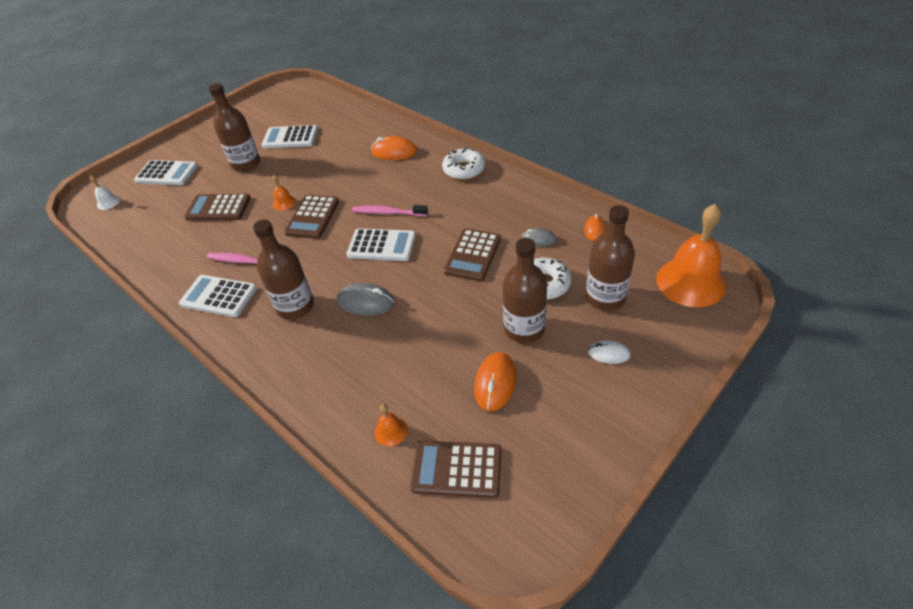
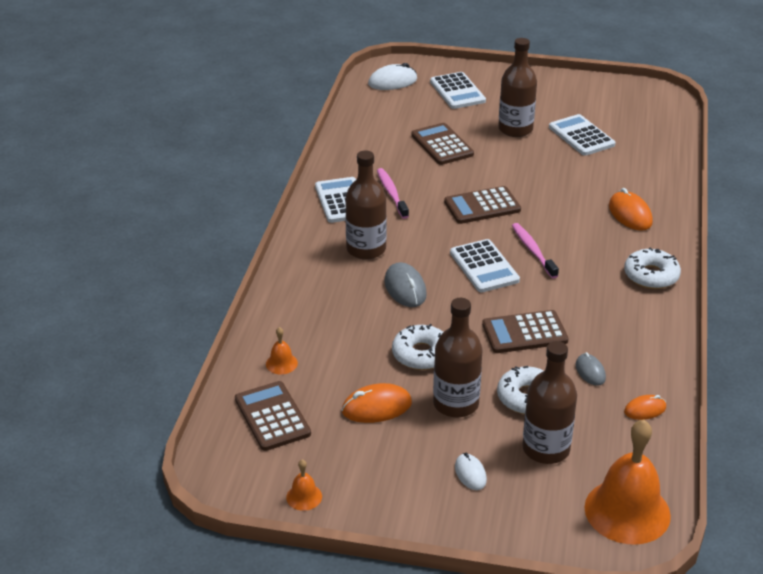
camera: 55 degrees right, 10 degrees down
(108, 202) = (392, 82): white bell -> white mouse
(284, 203) = (485, 179): orange bell -> orange bell (304, 497)
(452, 325) = (421, 354): none -> white donut

